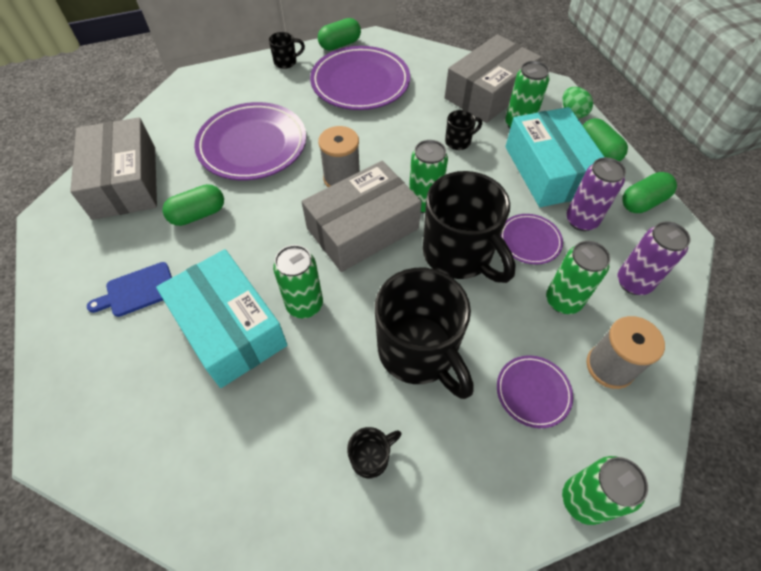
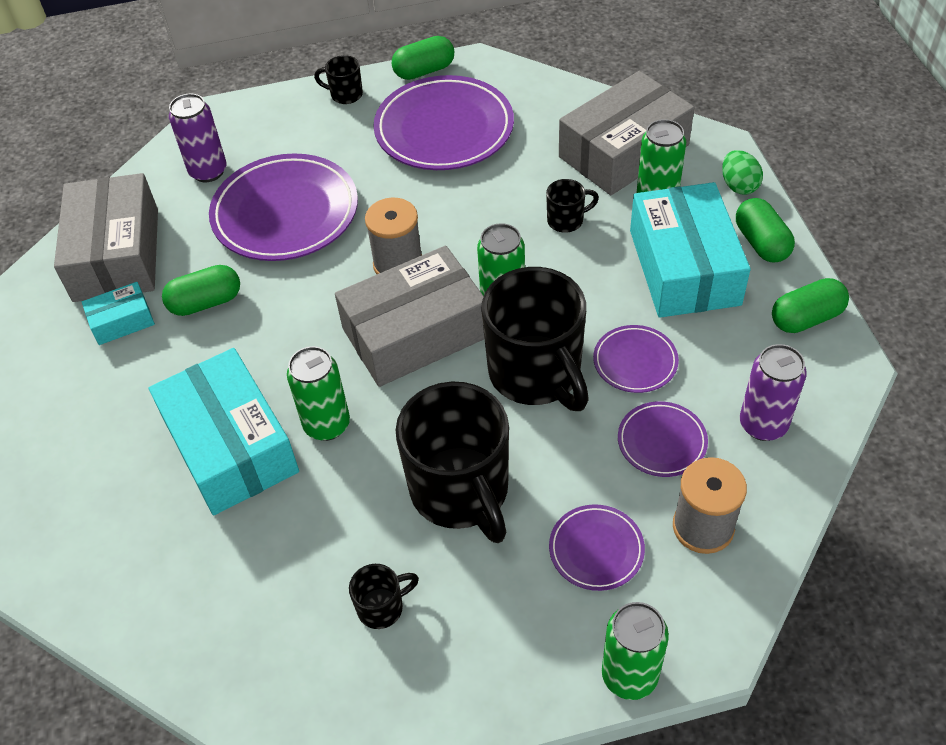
camera: 10 degrees right, 5 degrees down
(132, 232) = (122, 321): none -> turquoise box
(138, 290) = (123, 394): blue cutting board -> none
(286, 62) = (345, 94): black mug -> black mug turned 150 degrees counterclockwise
(563, 301) = (662, 442): green can -> purple plate
(581, 220) = (713, 338): purple can -> purple can (208, 171)

